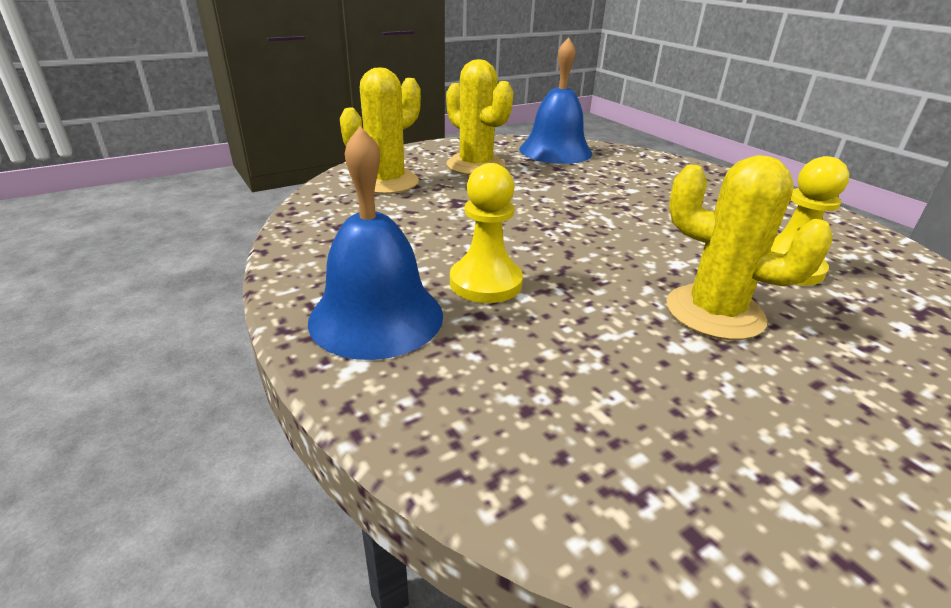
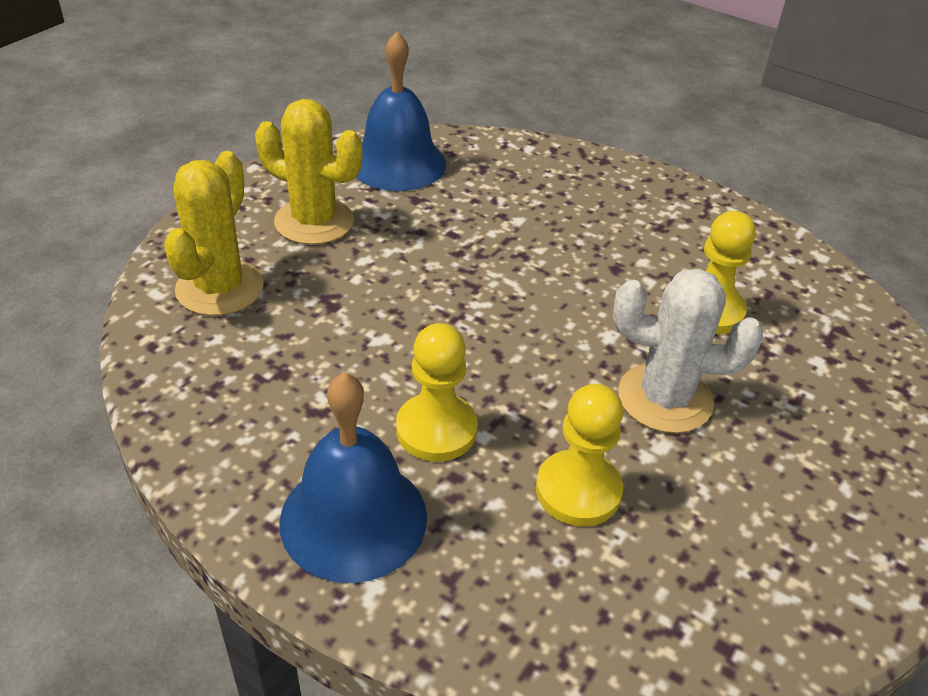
camera: 25 degrees left, 10 degrees up
(590, 352) = (578, 490): none -> yellow pawn
(714, 312) = (665, 398): yellow cactus -> white cactus

